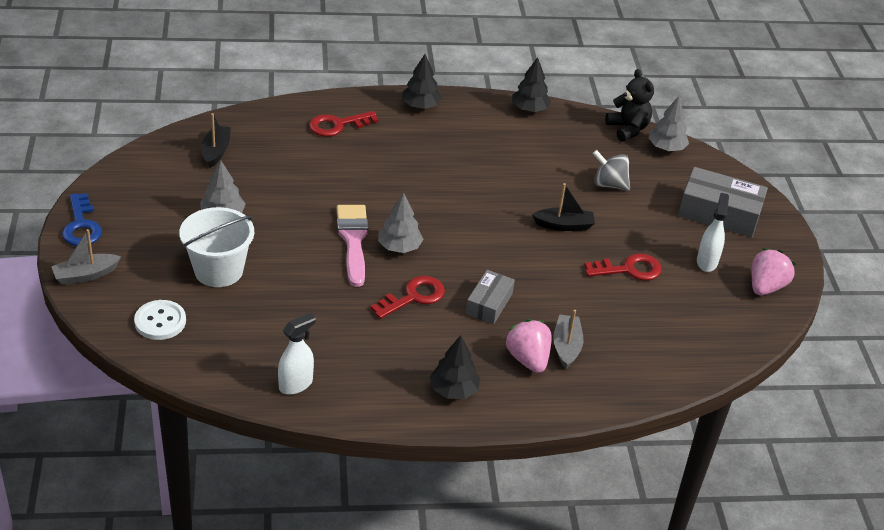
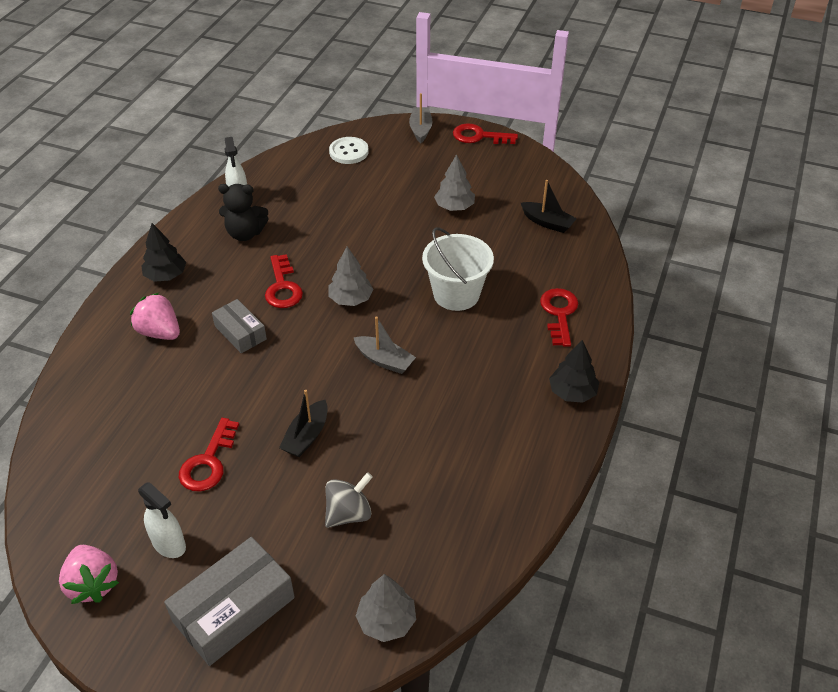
camera: 120 degrees right, 5 degrees up
(81, 226) = (479, 136): blue key -> red key
(218, 270) = (386, 190): white bucket -> white bucket (456, 294)
(353, 240) = (377, 272): pink brush -> none
(528, 359) = (160, 332): pink strawberry -> pink strawberry turned 150 degrees counterclockwise
(529, 109) = (530, 498): black tree -> none
(566, 347) = (152, 364): grey boat -> grey boat (384, 360)
(628, 129) = (445, 593): black teddy bear -> black teddy bear (245, 233)

